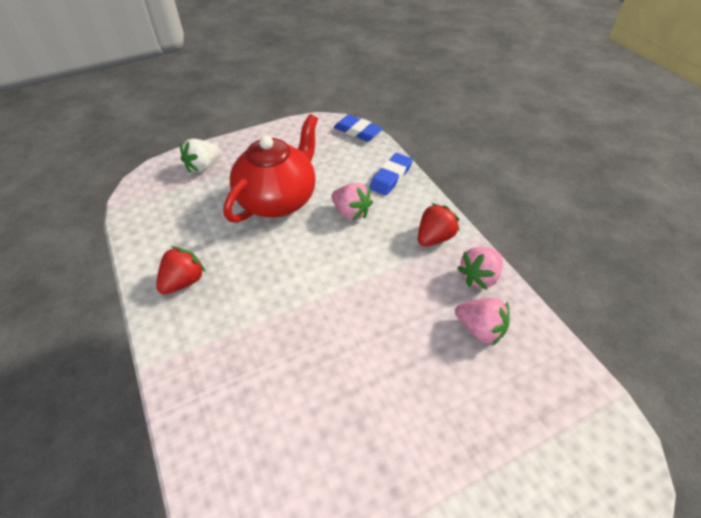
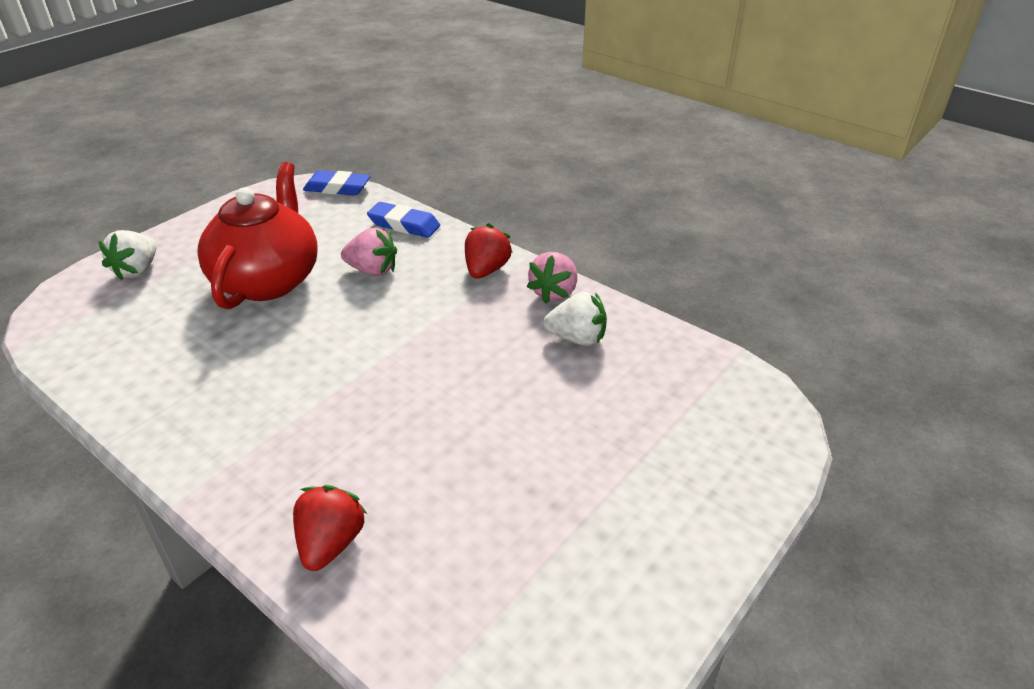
camera: 25 degrees left, 10 degrees down
(184, 282) = (181, 397): red strawberry -> red strawberry (331, 543)
(390, 177) = (404, 225): blue eraser -> blue eraser turned 75 degrees counterclockwise
(480, 329) = (577, 338): pink strawberry -> white strawberry

